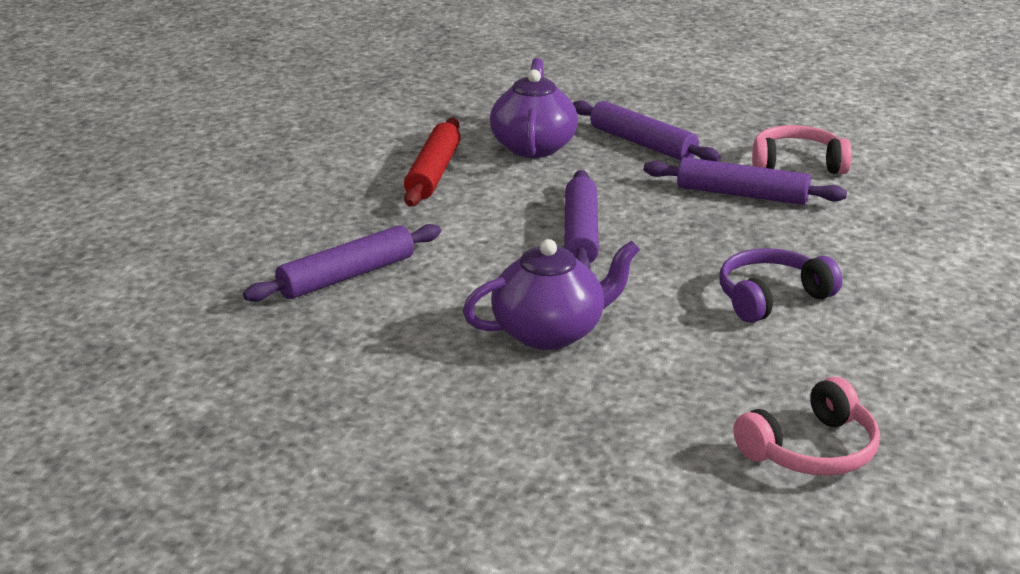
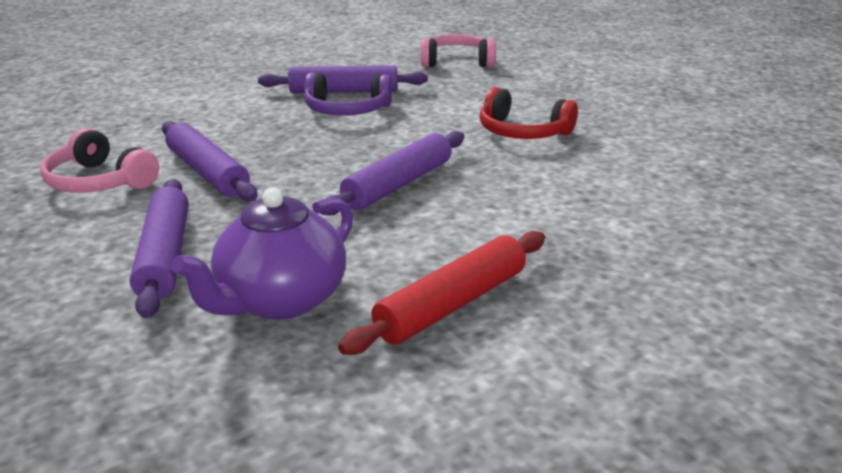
camera: 145 degrees left, 0 degrees up
(347, 276) = (653, 213): purple rolling pin -> purple rolling pin (344, 91)
(550, 332) = (522, 132): purple teapot -> red headphones

